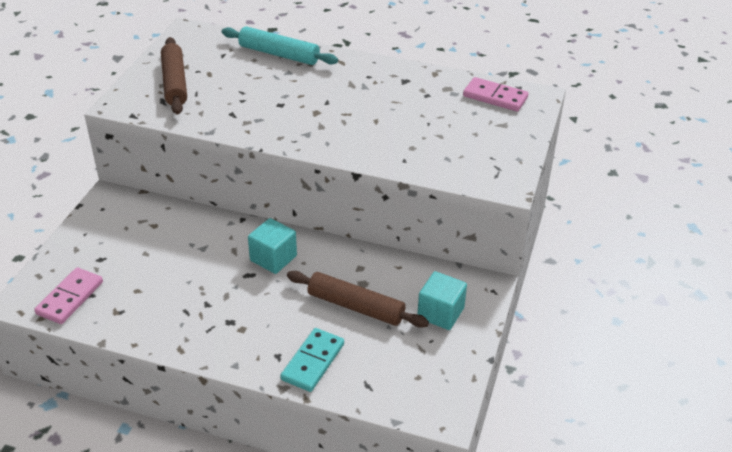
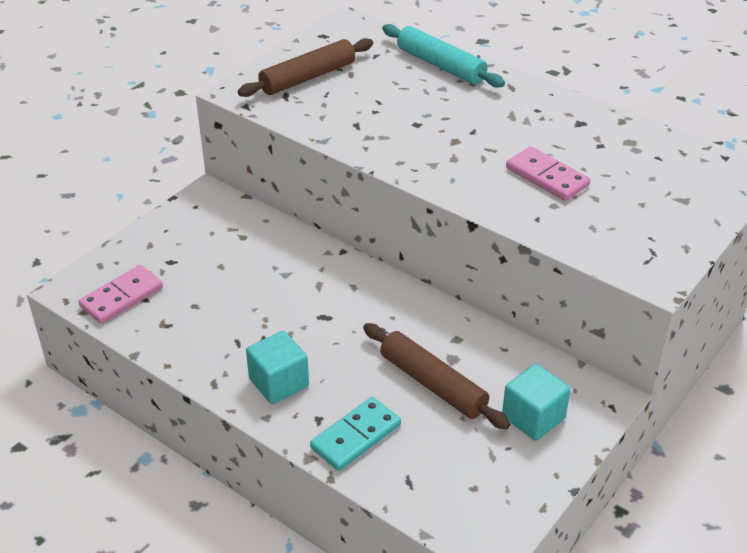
camera: 20 degrees right, 0 degrees up
(175, 83) = (308, 77): brown rolling pin -> brown rolling pin turned 45 degrees clockwise
(273, 258) = (359, 304): turquoise cube -> turquoise cube (279, 382)
(495, 97) = (687, 164): pink domino -> pink domino (547, 177)

